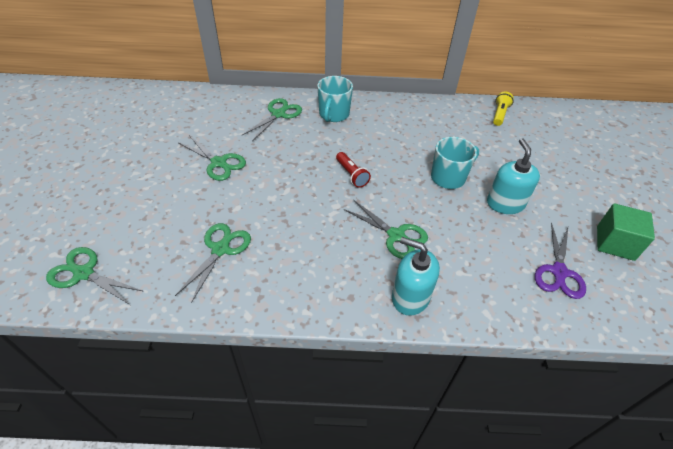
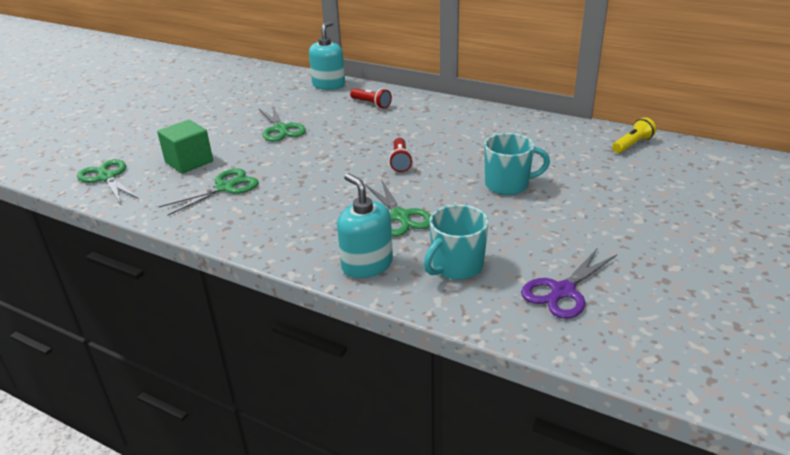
camera: 30 degrees right, 15 degrees down
(278, 114) = (371, 104): green scissors -> red flashlight
(333, 114) = (428, 113): turquoise mug -> turquoise mug (456, 266)
(505, 203) = (556, 220): turquoise soap dispenser -> turquoise soap dispenser (329, 85)
(615, 243) = (670, 286): green cube -> green cube (189, 162)

